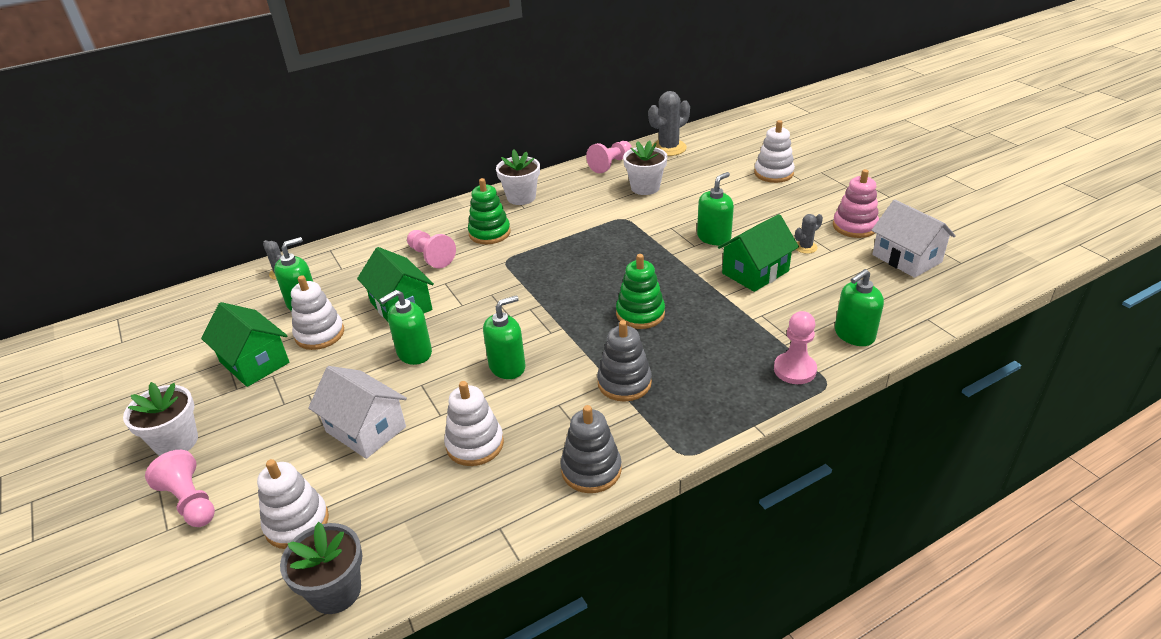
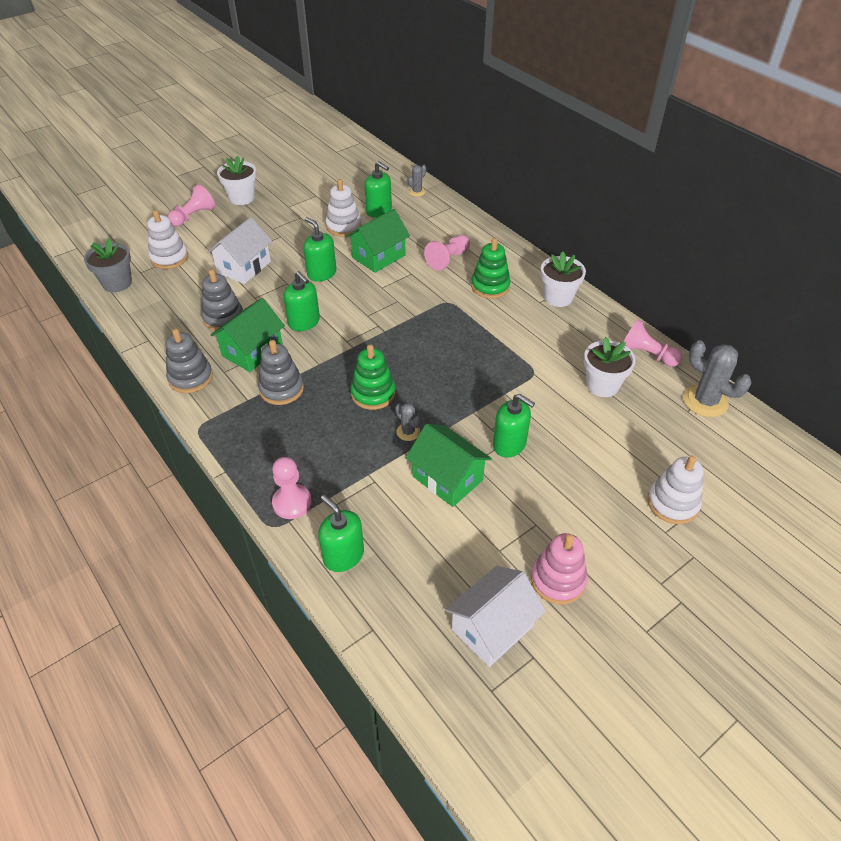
camera: 80 degrees right, 10 degrees up
(254, 362) = (313, 206): green house -> green house (252, 351)
(475, 444) = (223, 318): white stacking toy -> grey stacking toy
(805, 247) = (502, 525): grey cactus -> grey cactus (408, 432)

